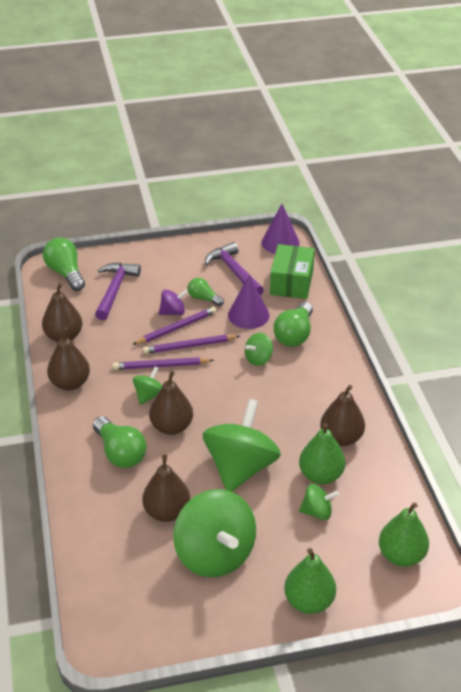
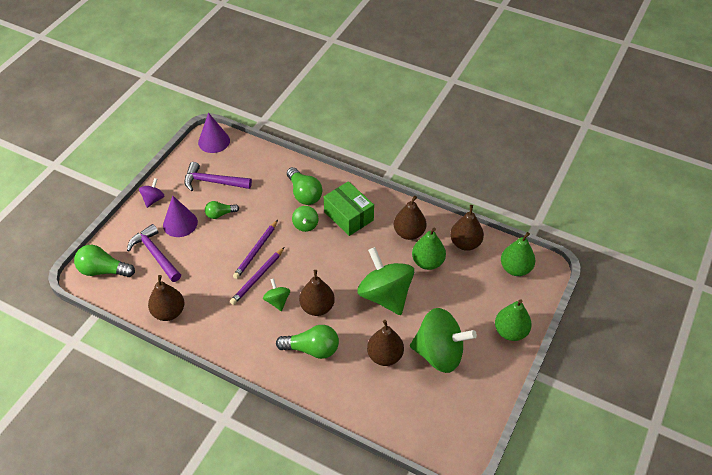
camera: 50 degrees left, 10 degrees up
(70, 383) = (219, 337): brown pear -> brown pear (465, 243)
(173, 312) = (214, 238): purple spinning top -> purple spinning top (153, 199)
(176, 328) = (231, 246): purple pencil -> none
(248, 315) = (261, 203): purple cone -> purple cone (180, 223)
(291, 282) = (257, 162): green box -> green box (348, 216)
(317, 512) = (452, 283): green spinning top -> none

